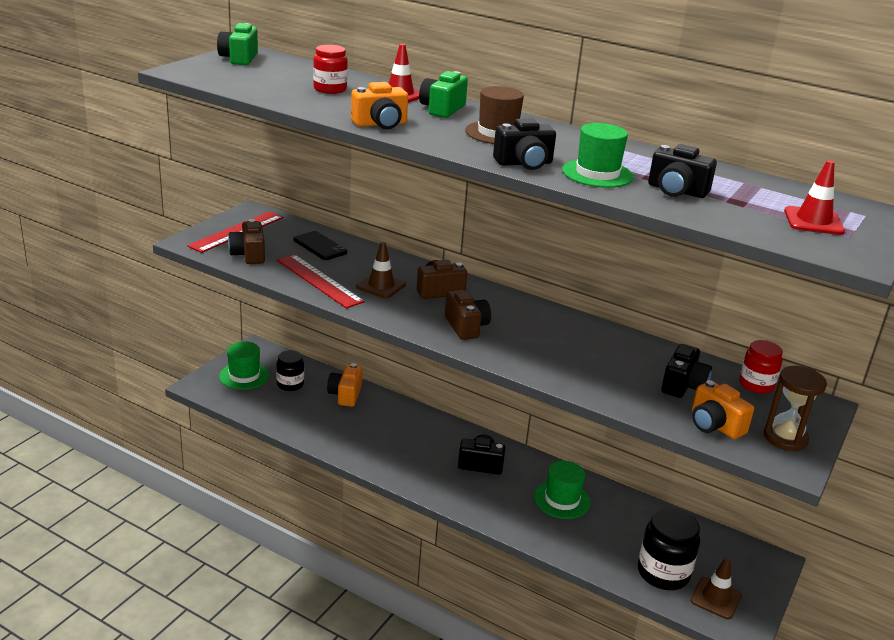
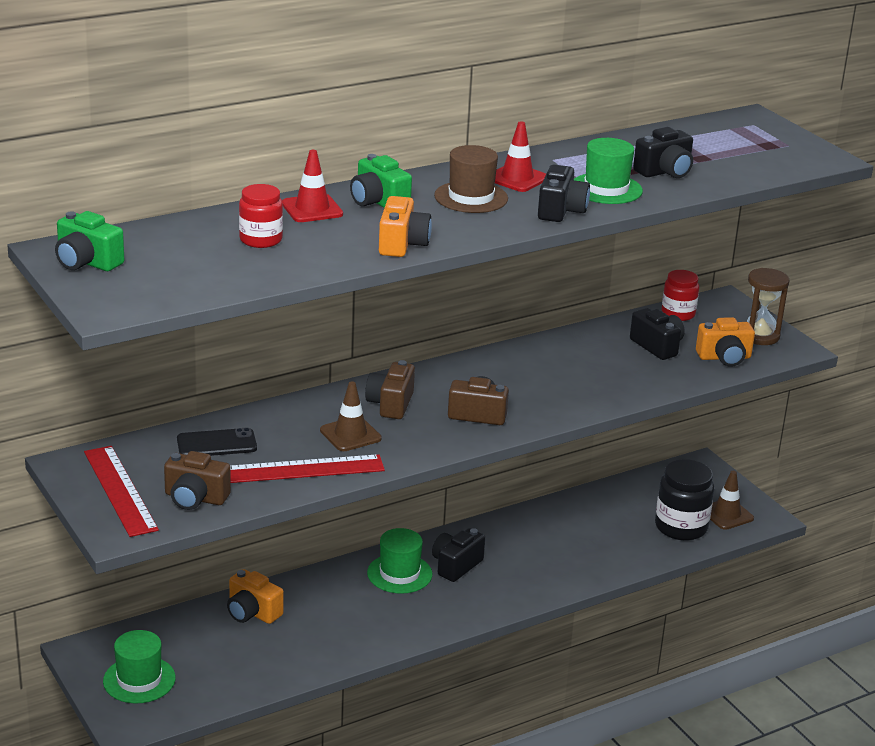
camera: 60 degrees left, 0 degrees up
(290, 384) = (192, 648): black jar -> none
(562, 500) = (547, 539): green hat -> green hat (399, 573)
(813, 221) = (755, 146): red traffic cone -> red traffic cone (517, 178)

